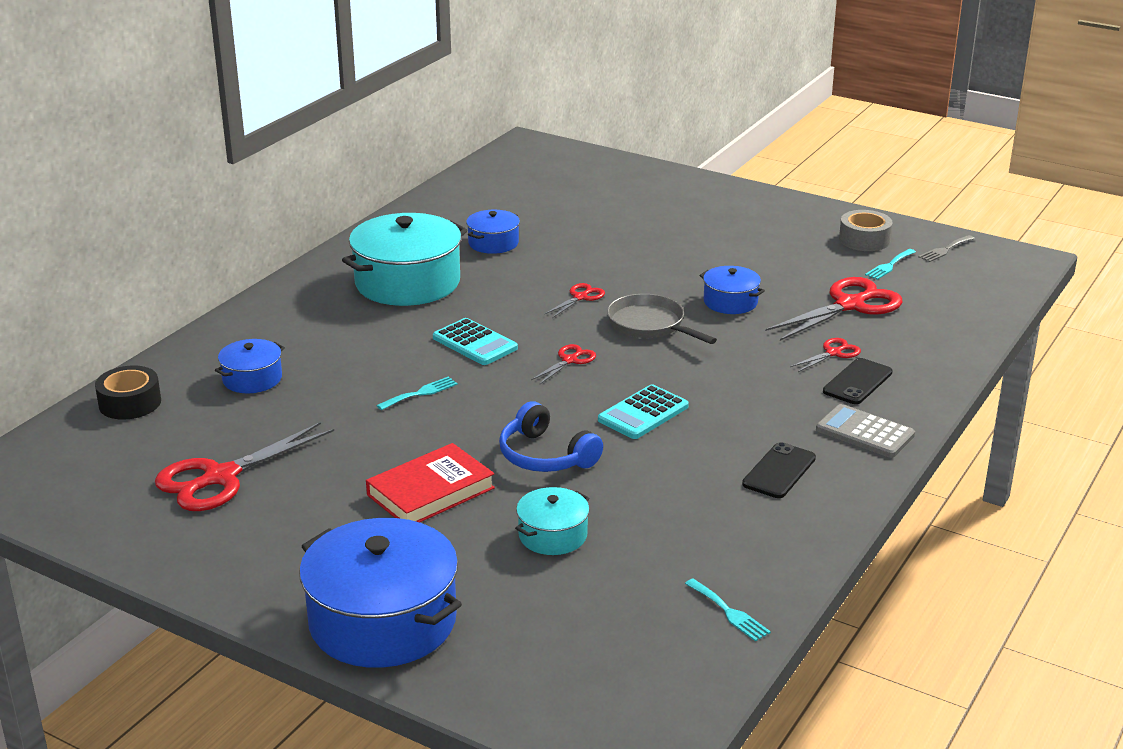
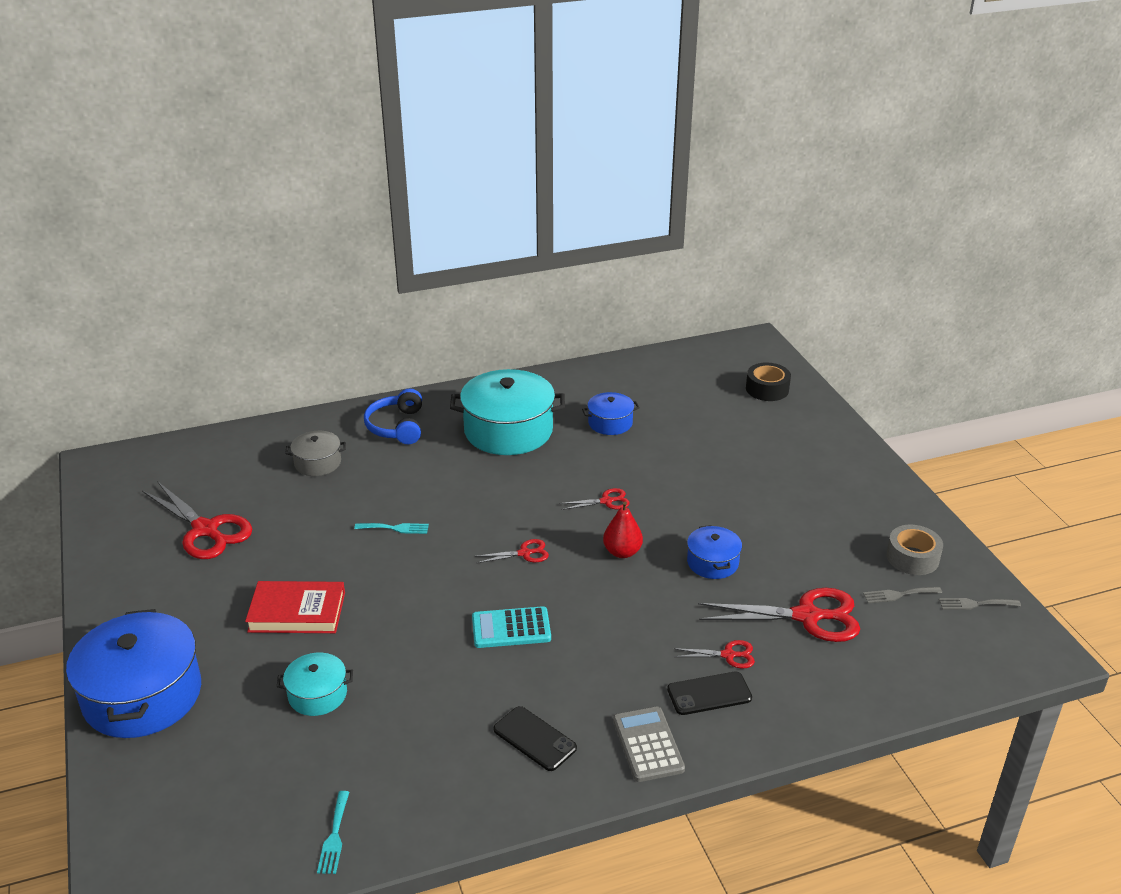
camera: 40 degrees right, 5 degrees up
(130, 403) = (233, 446): black tape -> black tape (767, 389)
(220, 477) = (205, 530): red scissors -> red scissors turned 135 degrees counterclockwise
(252, 379) = (318, 463): blue pot -> grey pot
(475, 343) = (483, 504): turquoise calculator -> none
(545, 456) = (400, 626): blue headphones -> blue headphones (397, 426)
(649, 325) = (622, 552): grey pan -> red pear
(779, 471) = (534, 739): black phone -> black phone turned 60 degrees clockwise
(889, 265) = (898, 595): turquoise fork -> grey fork

